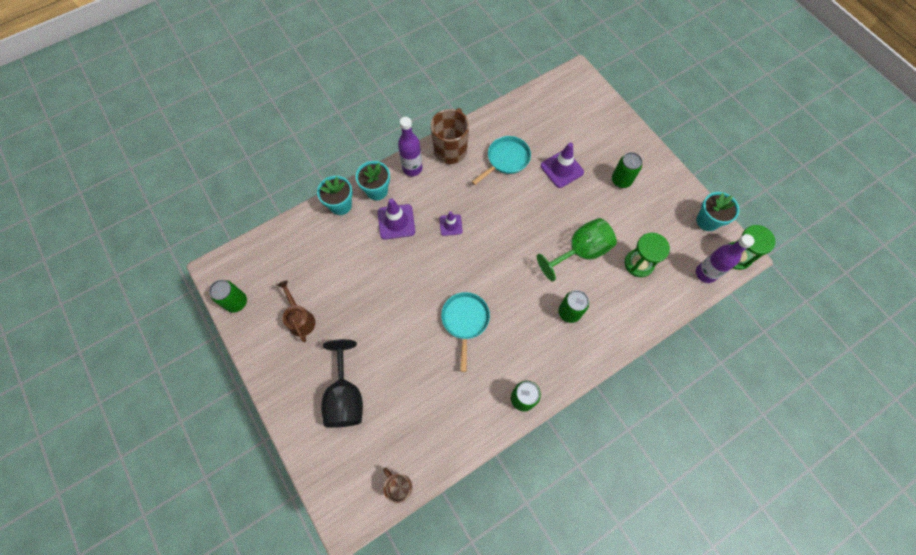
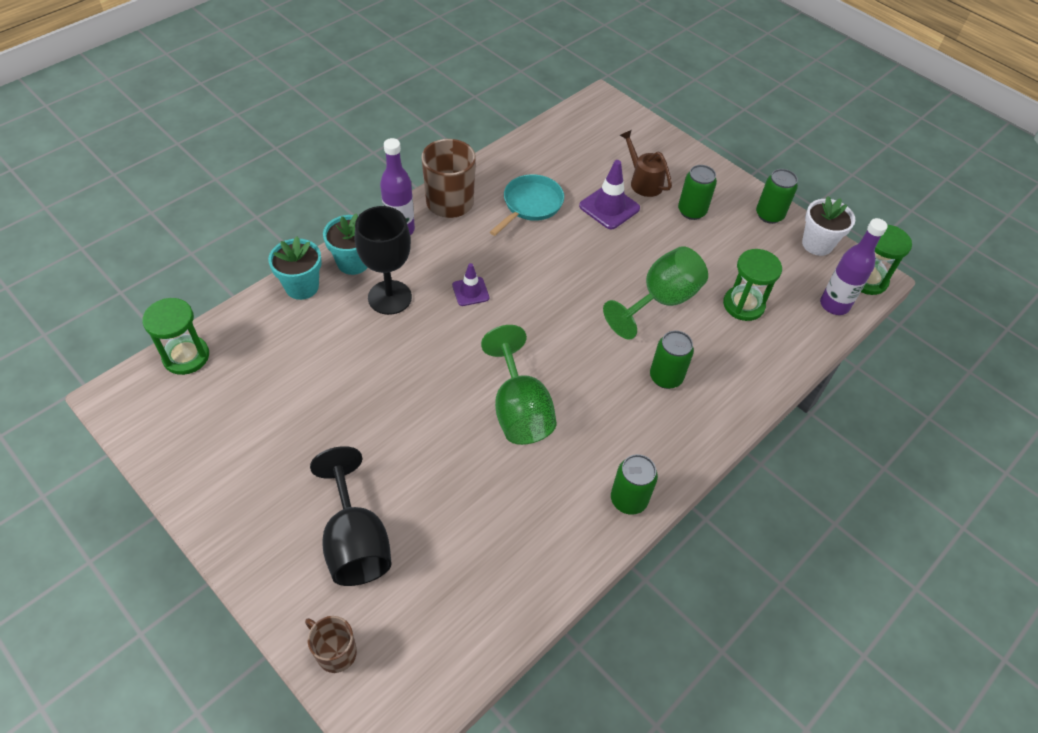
camera: 15 degrees left, 15 degrees down
(236, 302) = (156, 436): green can -> green can (769, 215)
(261, 247) = (186, 356): none -> green hourglass
(300, 319) = (263, 444): brown watering can -> brown watering can (643, 181)
(396, 222) = (389, 297): purple traffic cone -> black goblet
(399, 486) = (468, 657): brown mug -> brown mug (335, 652)
(465, 321) = (519, 410): turquoise pan -> green goblet
(707, 221) = (817, 244): turquoise flower pot -> white flower pot

